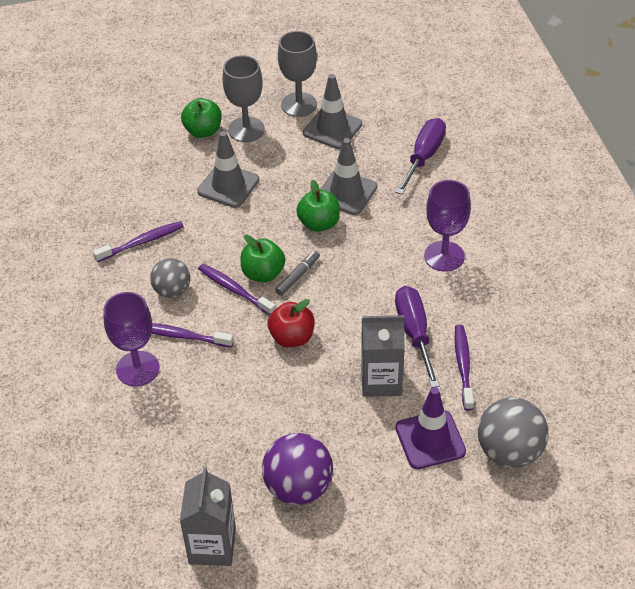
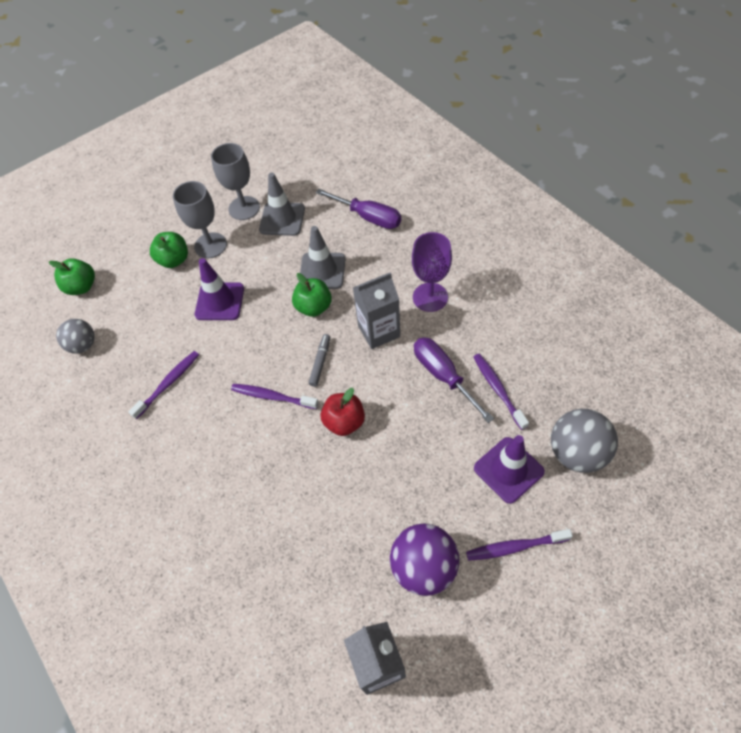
camera: 20 degrees left, 10 degrees up
(137, 369) = (223, 510): purple goblet -> none
(172, 291) = (218, 420): grey ball -> grey ball (83, 345)
(181, 336) = (247, 460): purple toothbrush -> purple toothbrush (515, 547)
(228, 185) = (220, 301): grey traffic cone -> purple traffic cone
(263, 273) = (289, 371): green apple -> green apple (82, 287)
(381, 381) = (439, 431): grey carton -> grey carton (379, 331)
(423, 157) = (368, 217): purple screwdriver -> purple screwdriver turned 120 degrees clockwise

